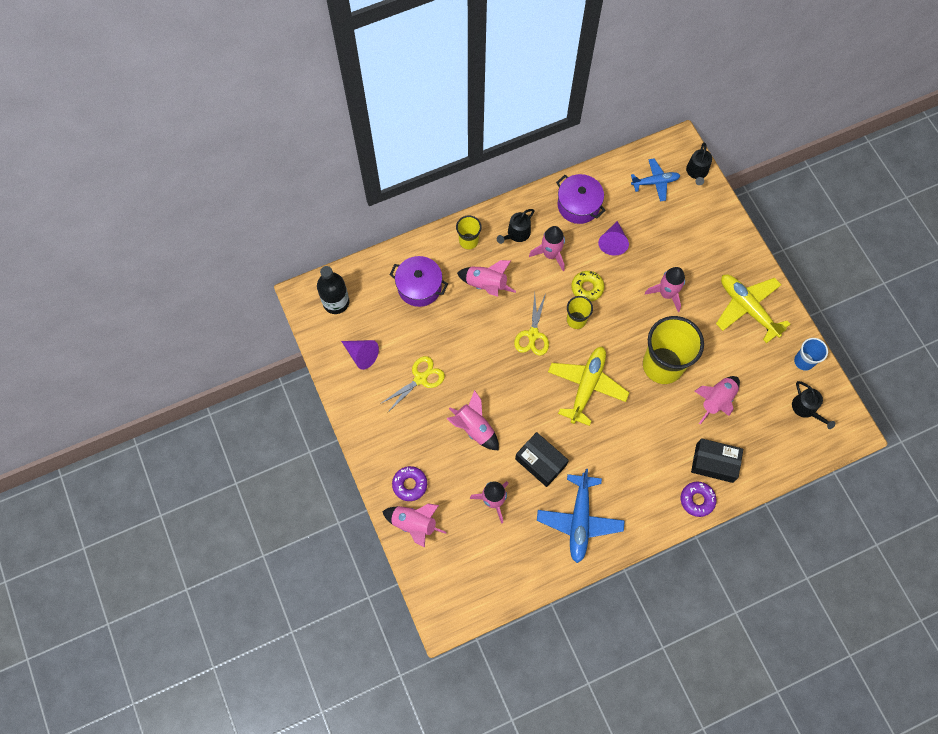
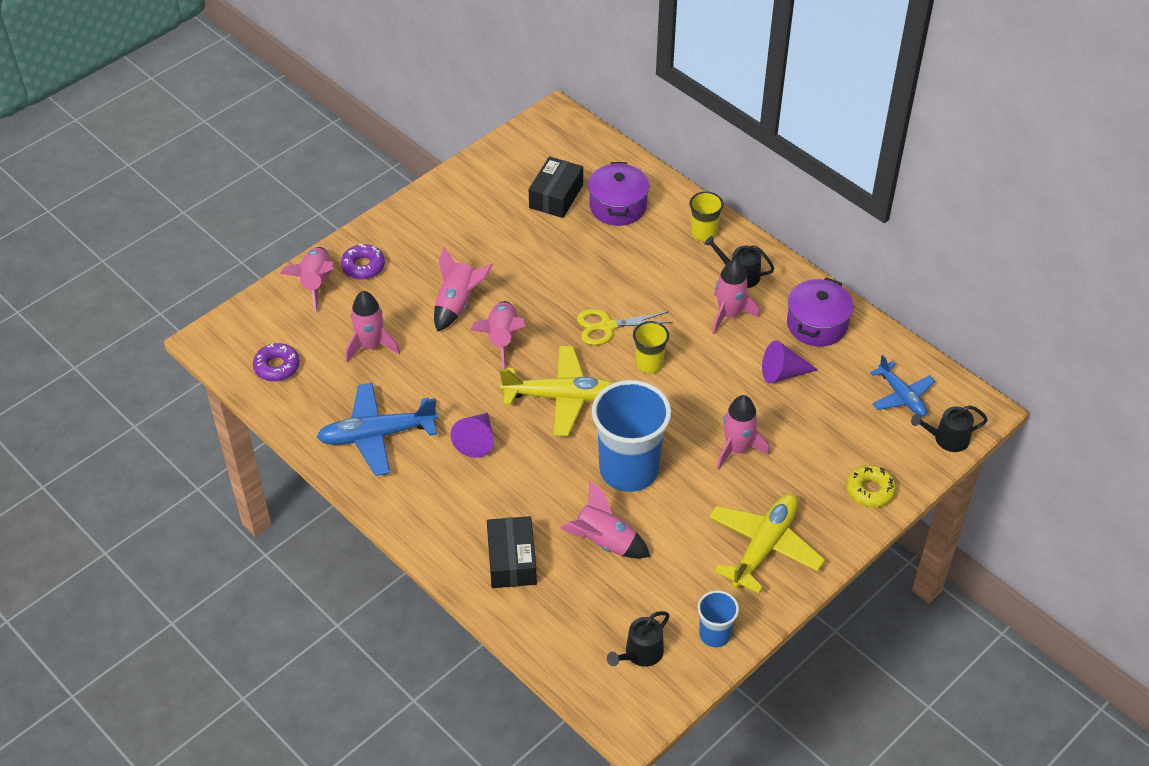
camera: 70 degrees right, 20 degrees down
(336, 302) = (561, 142): black bottle -> none
(361, 355) = (506, 182): purple cone -> purple cone (476, 441)
(421, 378) = (500, 240): yellow scissors -> none
(486, 285) = (652, 265): pink rocket -> pink rocket (502, 339)
(540, 462) = (439, 378): black box -> black box (556, 196)
(587, 288) = (701, 363): yellow donut -> yellow donut (870, 490)
(662, 365) = (629, 470): yellow cup -> blue cup
(697, 500) = (451, 553): purple donut -> purple donut (277, 367)

